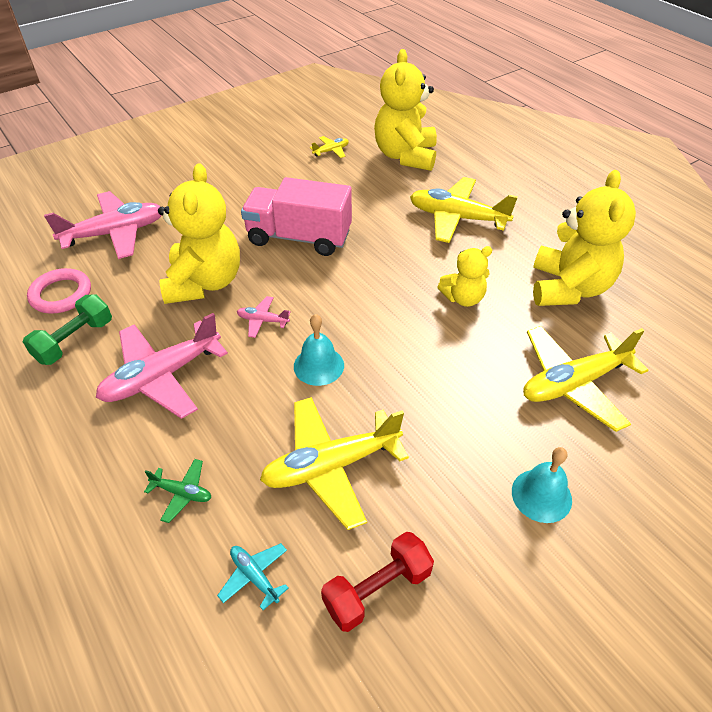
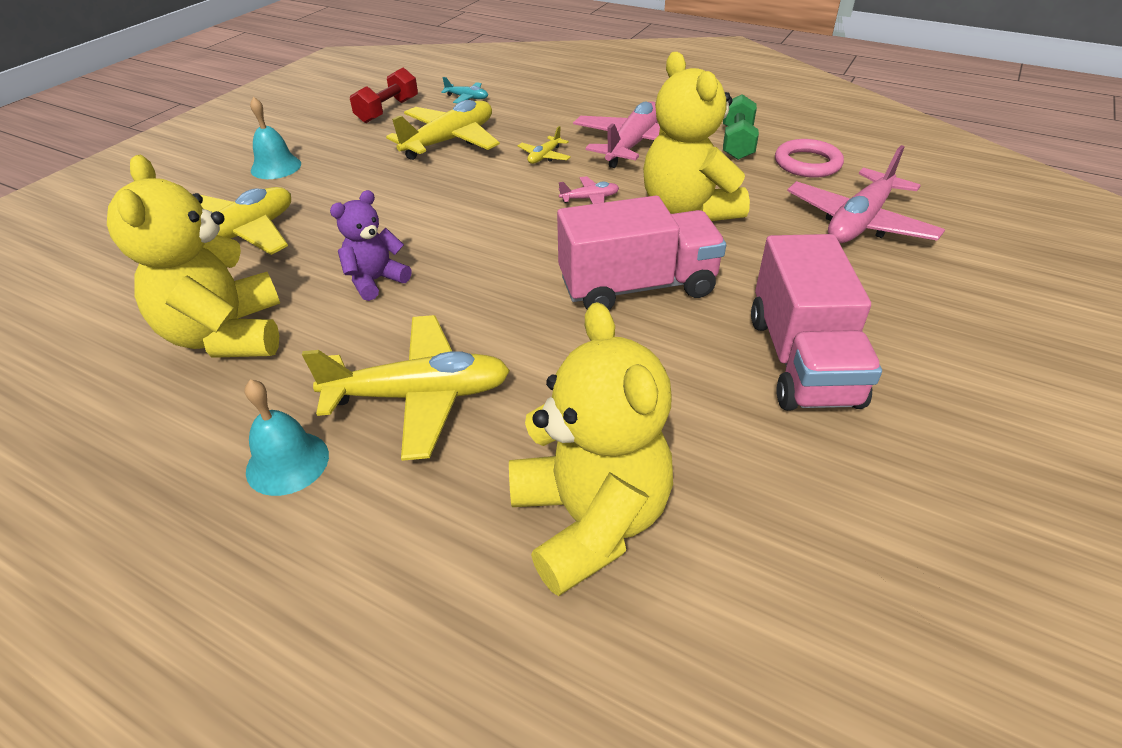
camera: 155 degrees right, 5 degrees down
(182, 493) = (545, 109): green plane -> none
(260, 177) = (802, 360): none -> pink truck
(318, 365) = (504, 185): turquoise bell -> turquoise bell (287, 463)
(331, 151) = (751, 472): yellow plane -> yellow plane (544, 156)
(463, 298) = (375, 281): yellow teddy bear -> purple teddy bear

